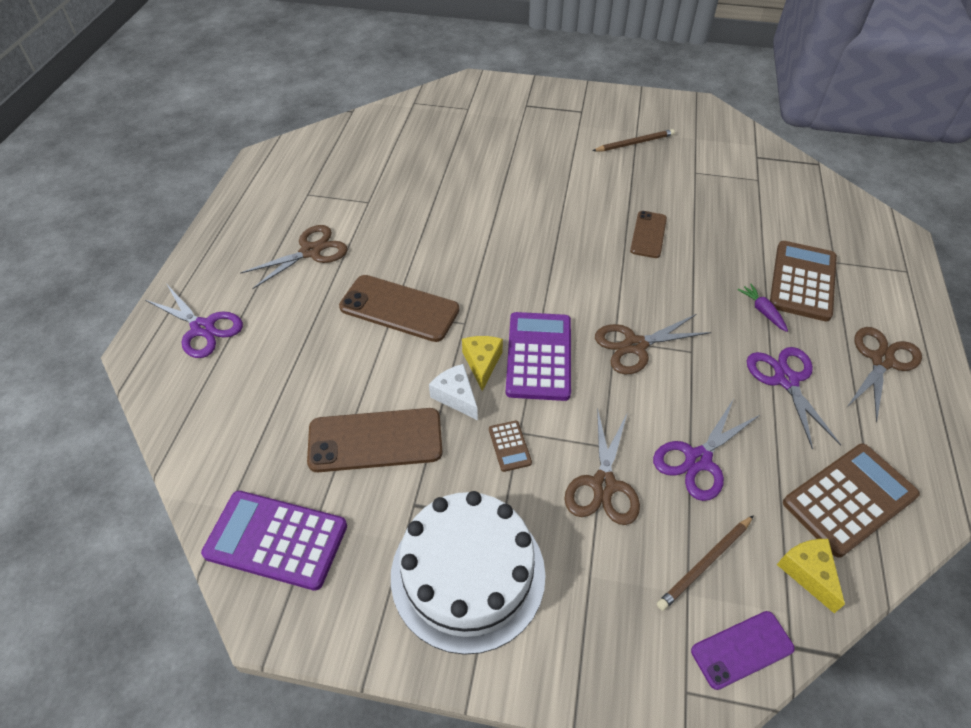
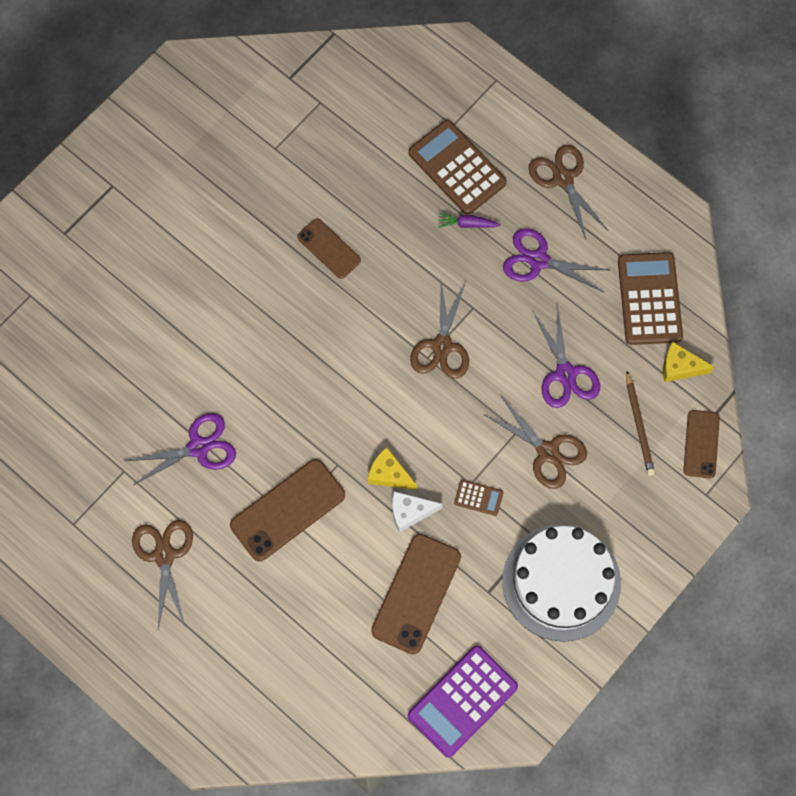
camera: 60 degrees left, 20 degrees up
(203, 328) = (209, 688): purple scissors -> purple scissors (198, 447)
(539, 356) = (408, 426): purple calculator -> none
(634, 143) = (197, 171): brown pencil -> none
(742, 649) = (701, 444): purple phone -> brown phone

